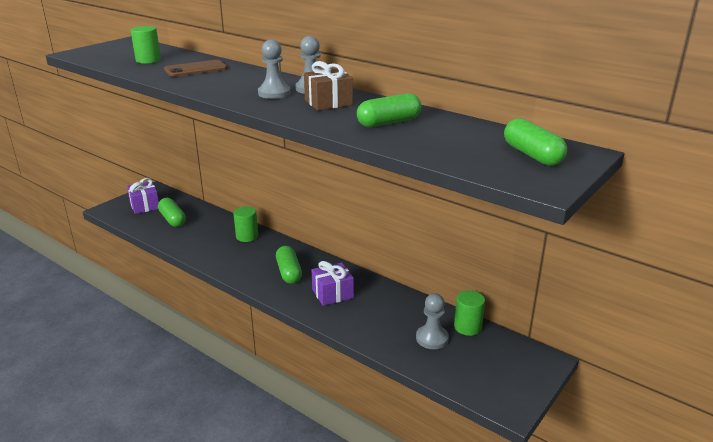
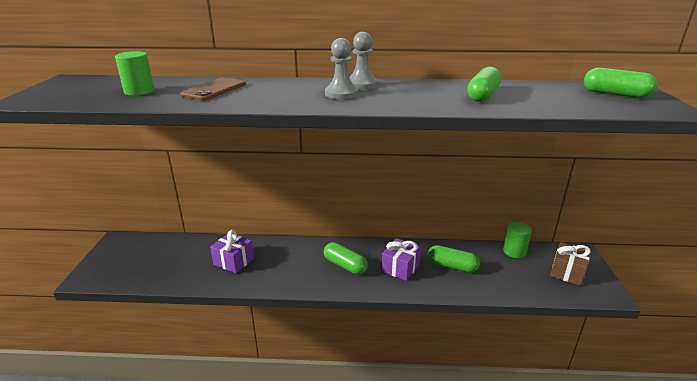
camera: 35 degrees left, 0 degrees up
(144, 206) = (127, 259): purple gift -> purple gift (233, 261)
(172, 219) = (175, 261): green capsule -> green capsule (452, 266)
(247, 236) = (269, 249): green cylinder -> none
(328, 103) = (403, 91): brown gift -> brown gift (567, 272)
(432, 338) = (506, 270): grey pawn -> none

